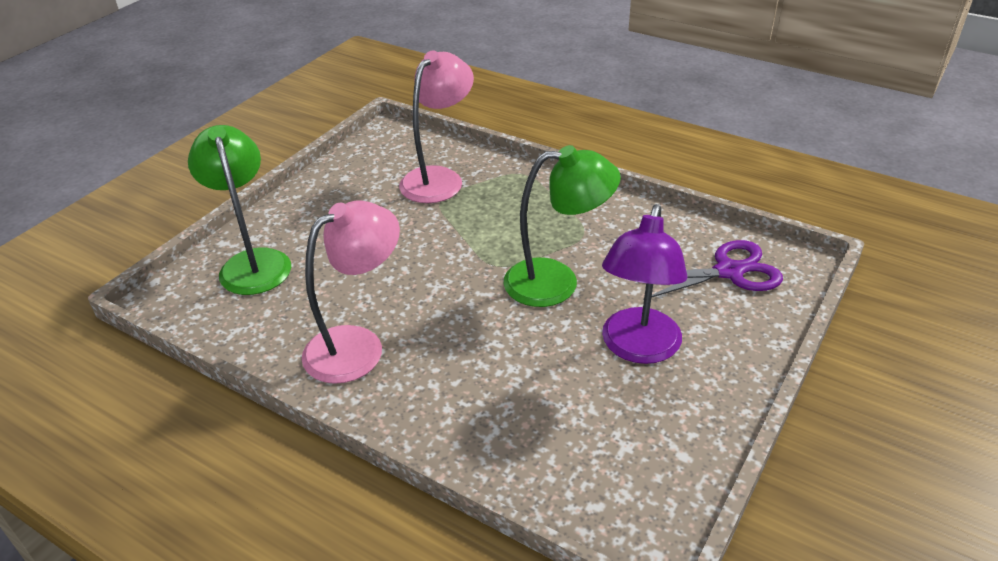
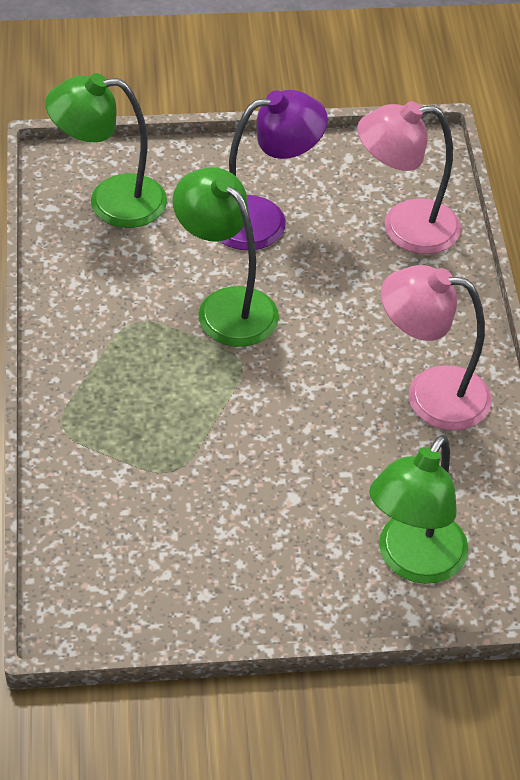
camera: 130 degrees left, 10 degrees up
(439, 178) = (133, 497): pink lamp -> pink lamp (404, 228)
(729, 271) = (111, 201): purple scissors -> green lamp

